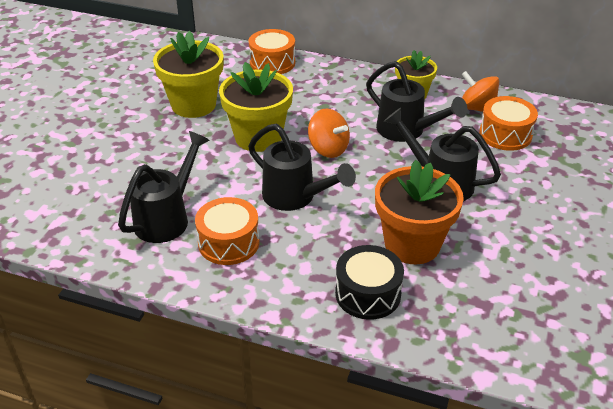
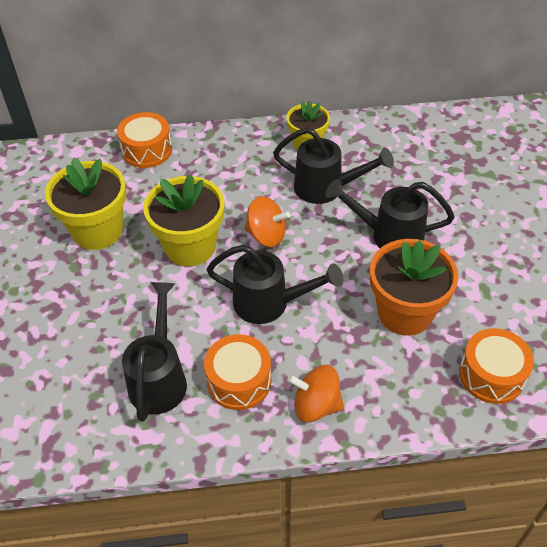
camera: 25 degrees left, 10 degrees up
(368, 294) = (398, 382): black drum -> none
(477, 108) = (373, 140): orange spinning top -> orange spinning top (316, 405)
(505, 134) = (414, 161): orange drum -> orange drum (491, 375)

